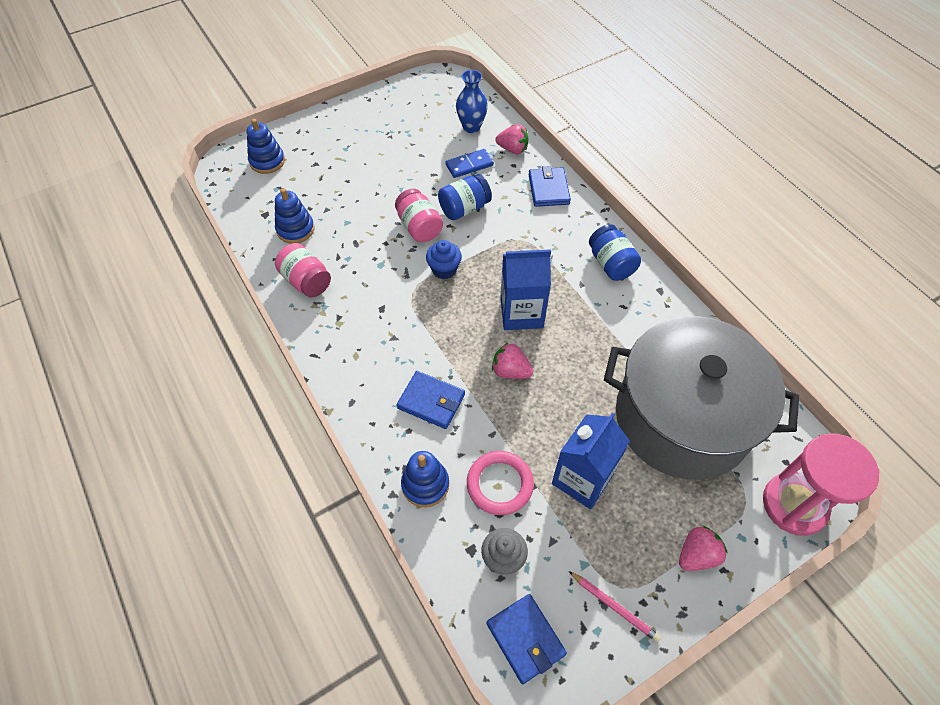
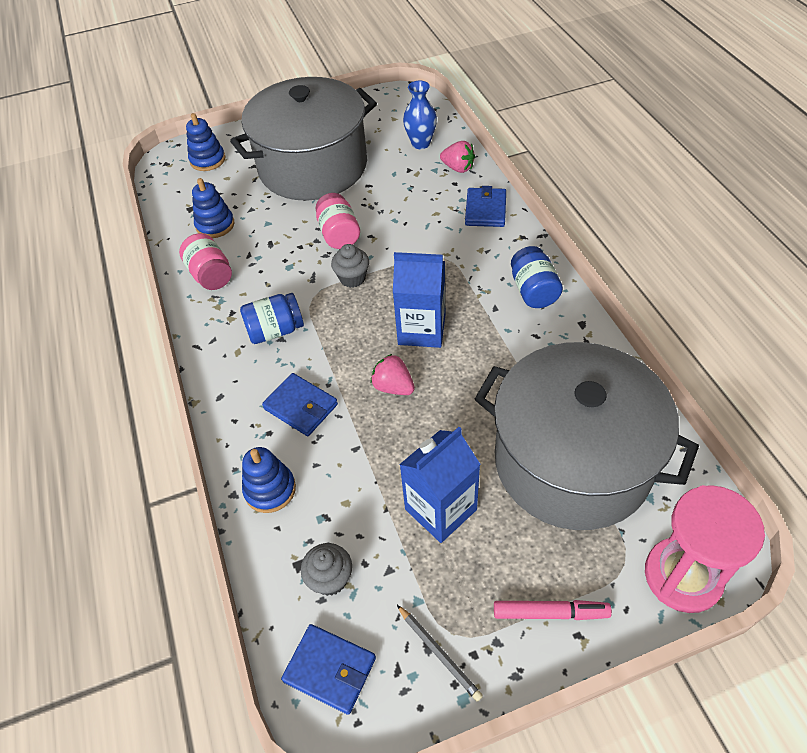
camera: 15 degrees right, 5 degrees down
(374, 159) = (313, 166): none -> grey pot
(444, 269) = (352, 278): blue cupcake -> grey cupcake
(464, 208) = (391, 221): blue jar -> blue jar (275, 330)
(469, 165) = (408, 179): blue domino -> none
(499, 484) = (348, 501): pink ring -> none
(525, 639) = (330, 670): blue wallet -> blue wallet turned 45 degrees counterclockwise
(614, 607) = (439, 653): pink pencil -> grey pencil
(697, 555) = (550, 613): pink strawberry -> pink marker

